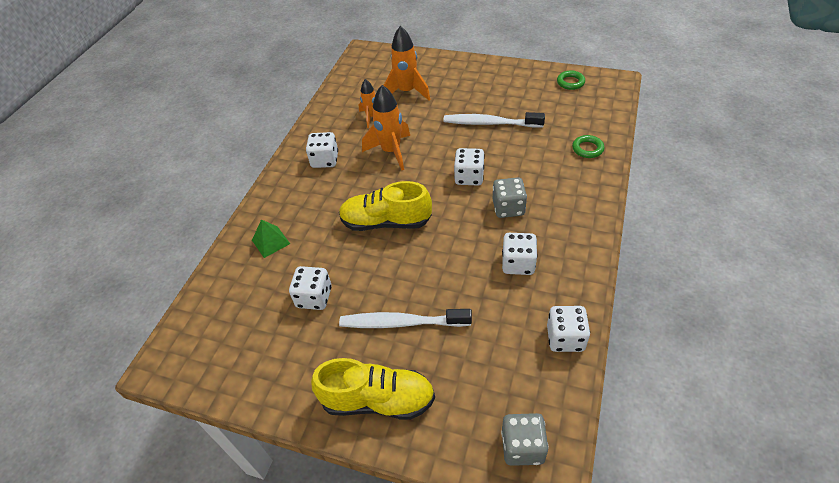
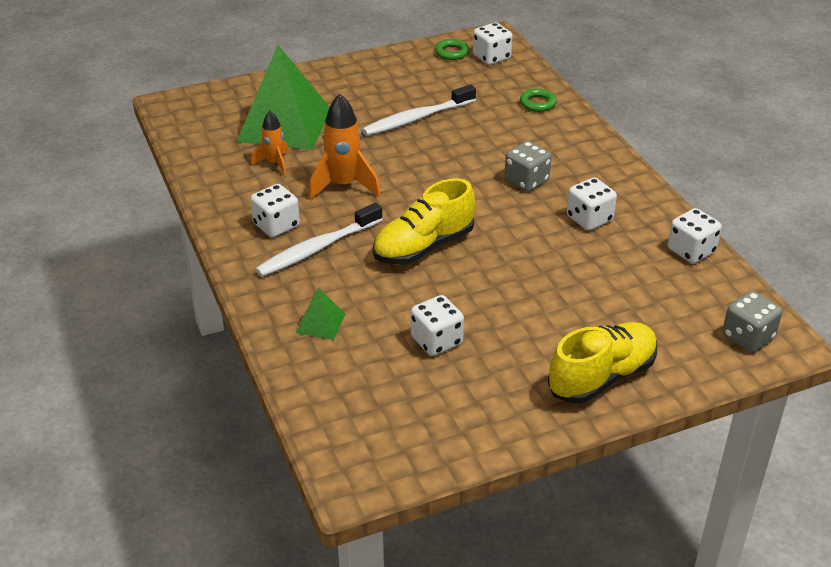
camera: 45 degrees left, 10 degrees down
(402, 323) = (547, 313): white toothbrush -> white toothbrush (317, 248)
(407, 92) = (284, 124): orange rocket -> green pyramid
(469, 177) = (456, 172): white dice -> white dice (491, 57)

